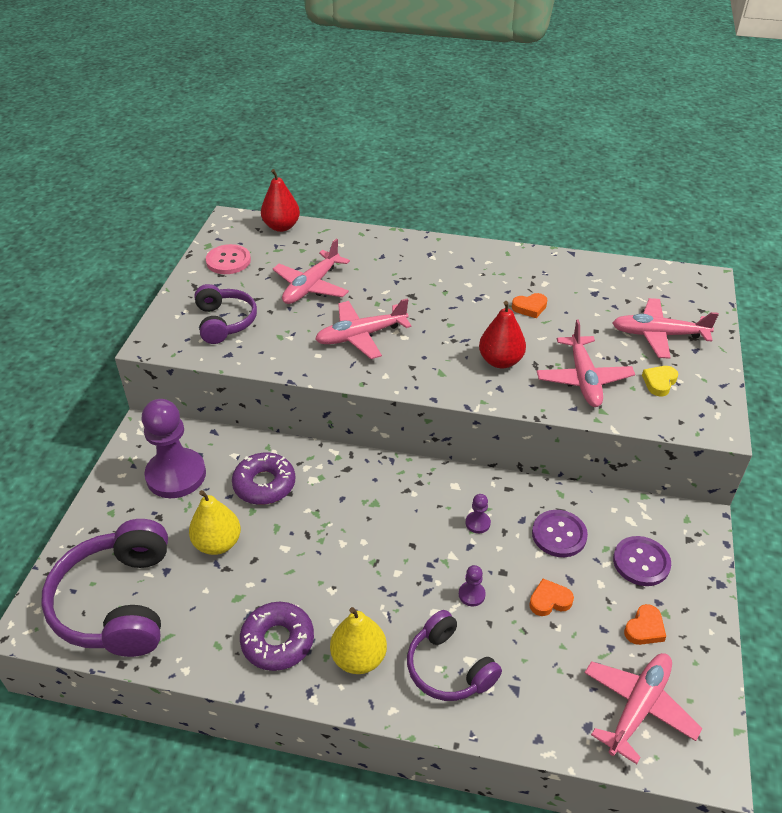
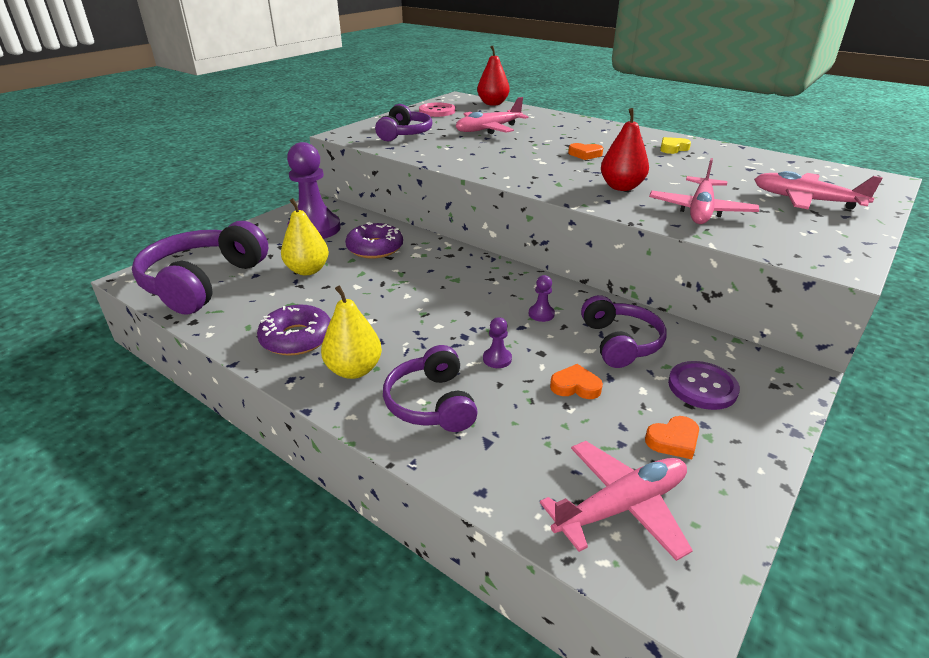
camera: 25 degrees right, 10 degrees down
(361, 336) = (505, 156): pink plane -> none
(530, 307) = (675, 166): orange heart -> orange heart (585, 154)
(559, 535) = (620, 342): purple button -> purple headphones
(659, 382) = (787, 227): yellow heart -> yellow heart (673, 148)

